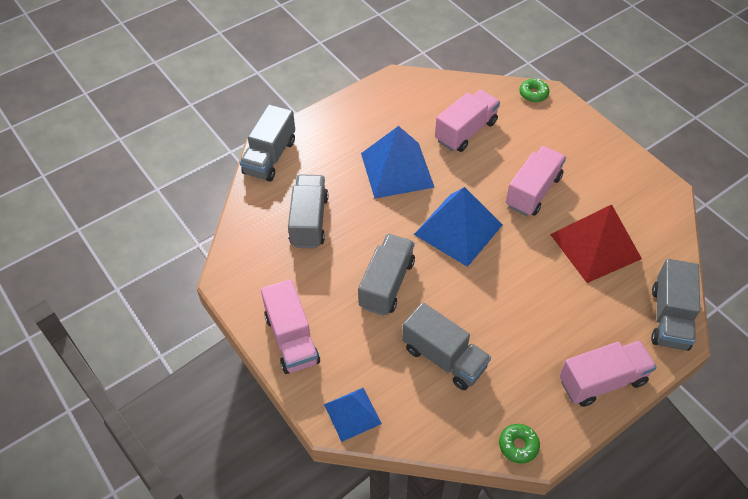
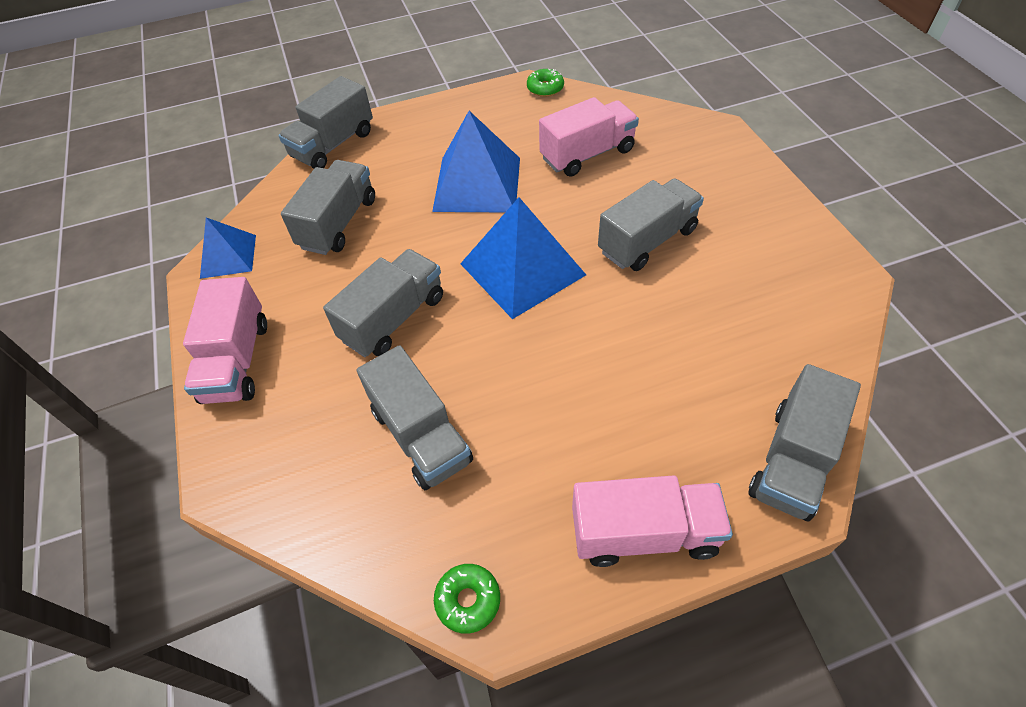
camera: 20 degrees right, 0 degrees up
(352, 414) = (256, 482): blue pyramid -> blue pyramid (228, 256)
(533, 94) = (697, 125): green donut -> green donut (545, 88)
(533, 191) = (647, 241): pink truck -> grey truck
(595, 246) = (710, 330): red pyramid -> none

